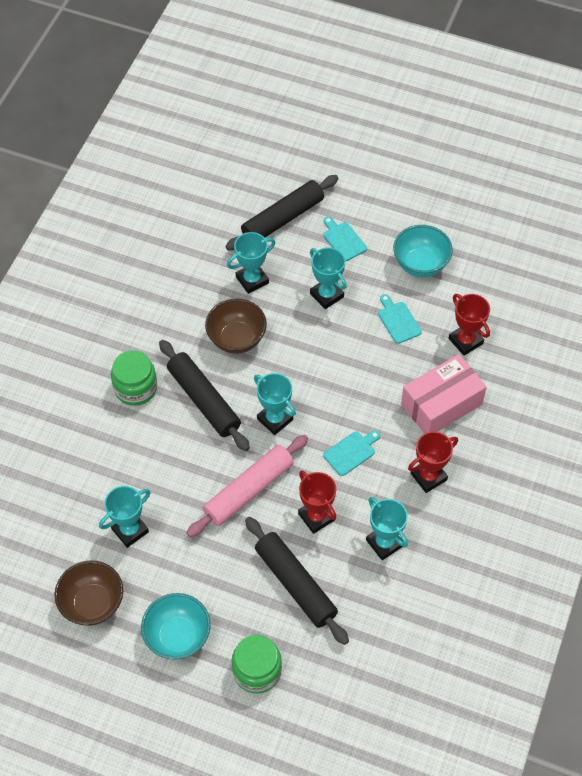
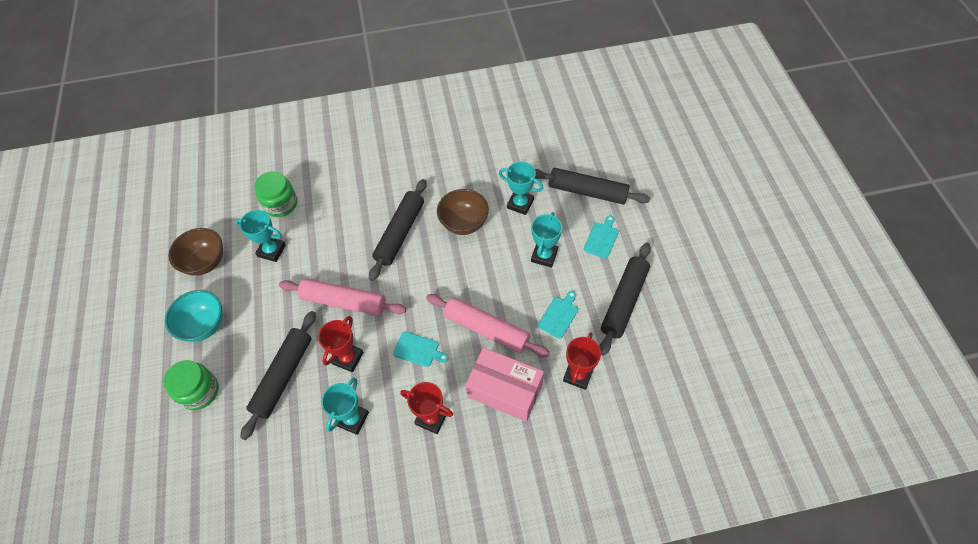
camera: 60 degrees right, 0 degrees up
(135, 388) = (383, 190): green jar -> green jar (281, 204)
(275, 419) = (413, 284): turquoise trophy -> none
(370, 385) = (486, 329): none -> pink rolling pin
(420, 264) = (624, 301): turquoise bowl -> black rolling pin

